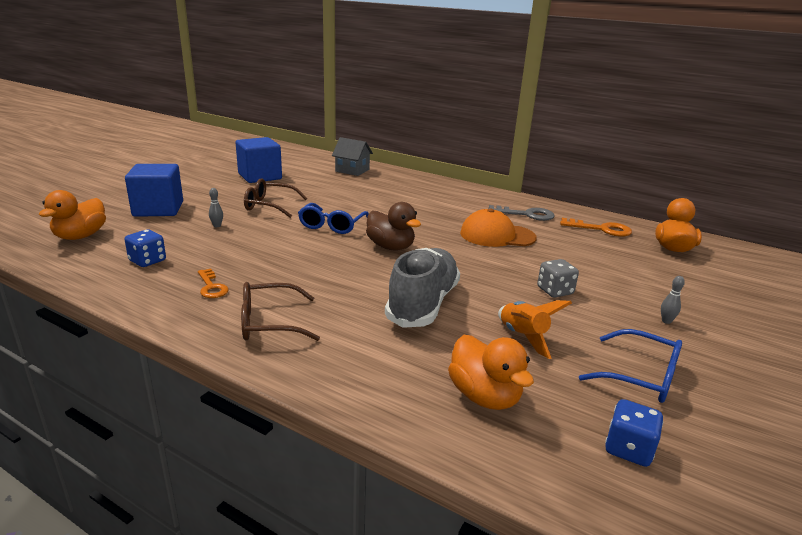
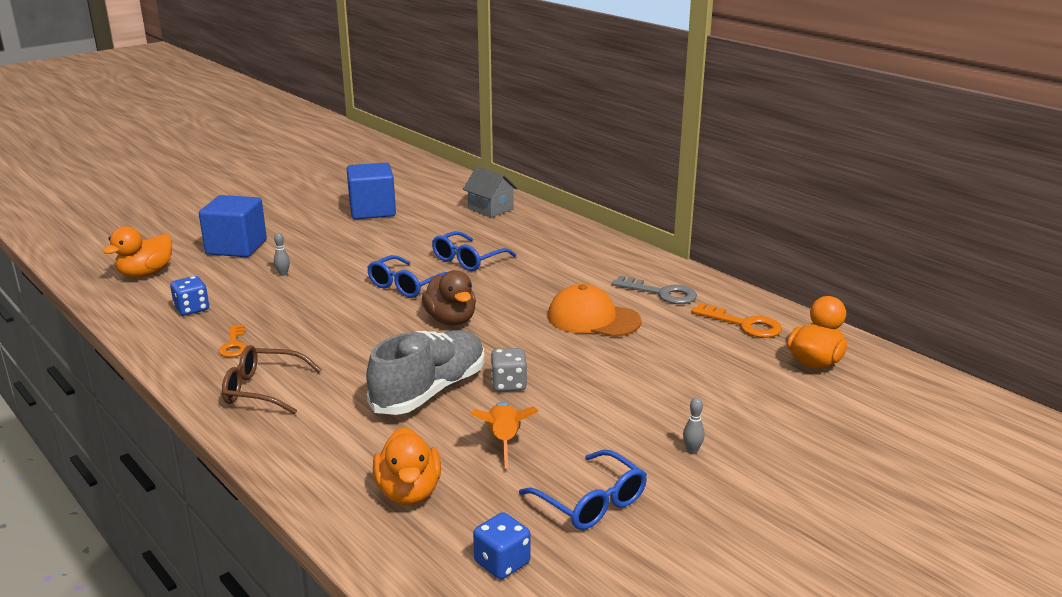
camera: 20 degrees right, 0 degrees up
(269, 206) = (355, 253): brown glasses -> none
(365, 204) = (468, 260): none -> blue glasses
(555, 291) = (594, 397): grey dice -> grey dice (508, 384)

